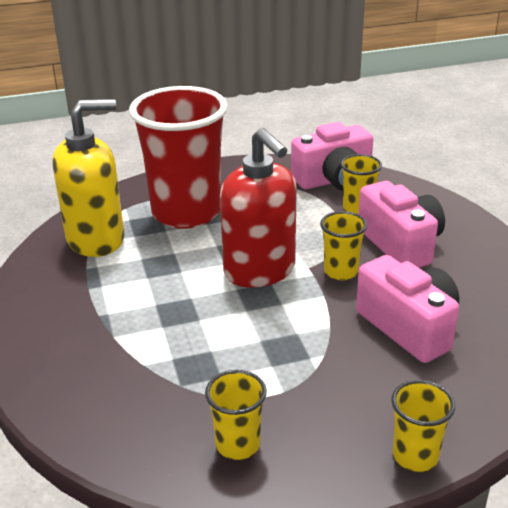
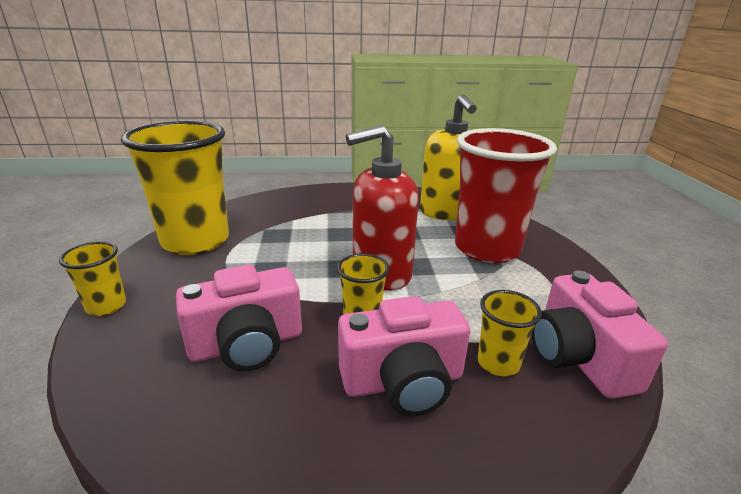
camera: 100 degrees right, 5 degrees down
(238, 444) = (195, 241): yellow cup -> yellow cup, size x2.26

